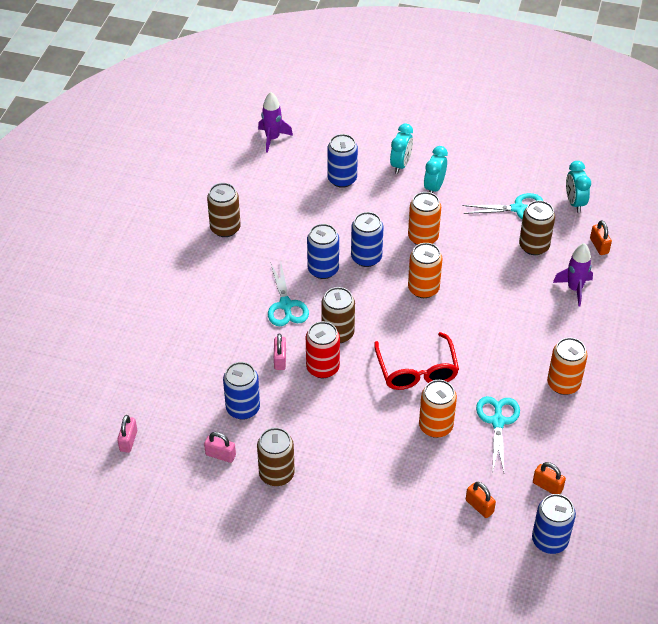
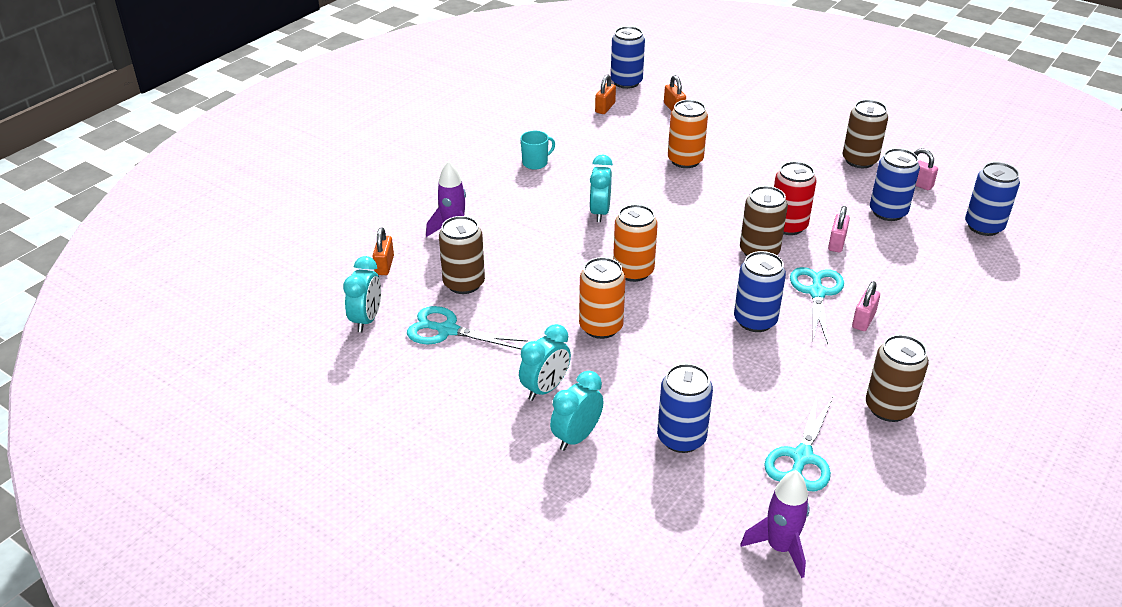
camera: 160 degrees left, 10 degrees down
(128, 441) = (1020, 212): pink padlock -> pink padlock (863, 320)
(366, 258) = (690, 321): blue can -> blue can (984, 226)
(417, 371) = (682, 202): red glasses -> none
(477, 340) = (600, 212): none -> turquoise clock
(498, 422) = (621, 152): turquoise scissors -> turquoise scissors (802, 457)
(547, 486) = (605, 108): orange padlock -> orange padlock turned 60 degrees clockwise
(563, 384) = (535, 163): orange can -> turquoise mug

